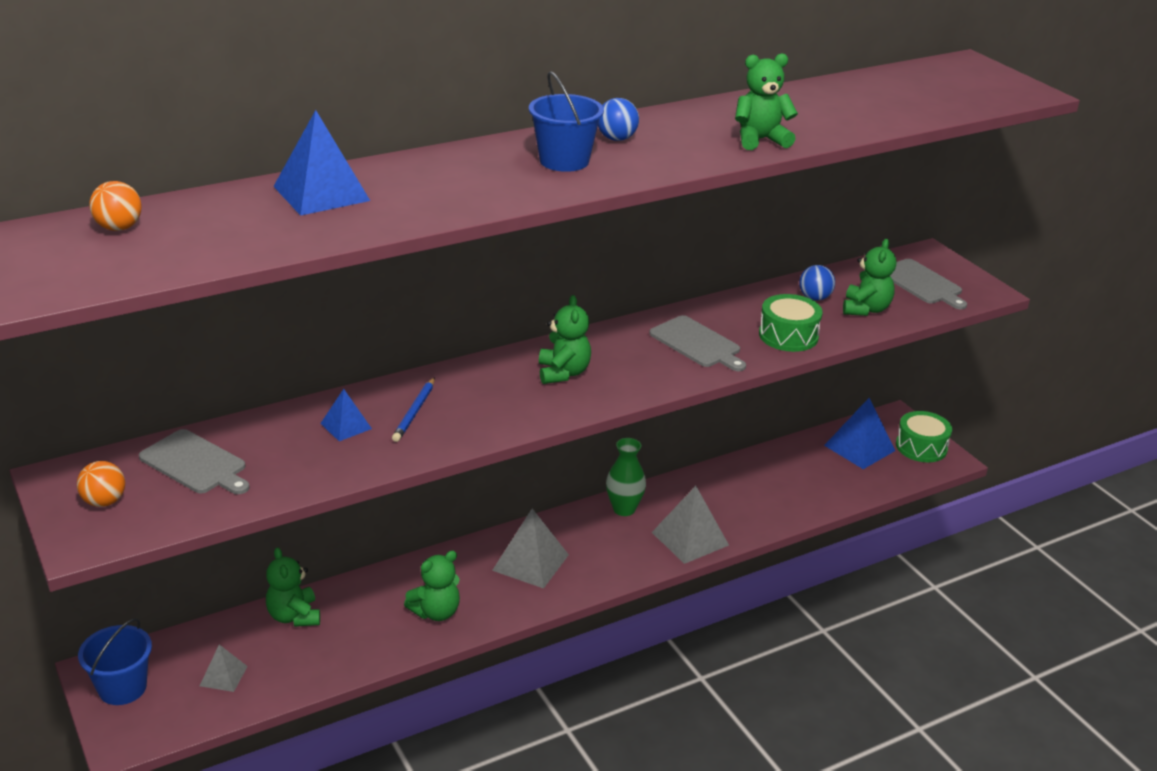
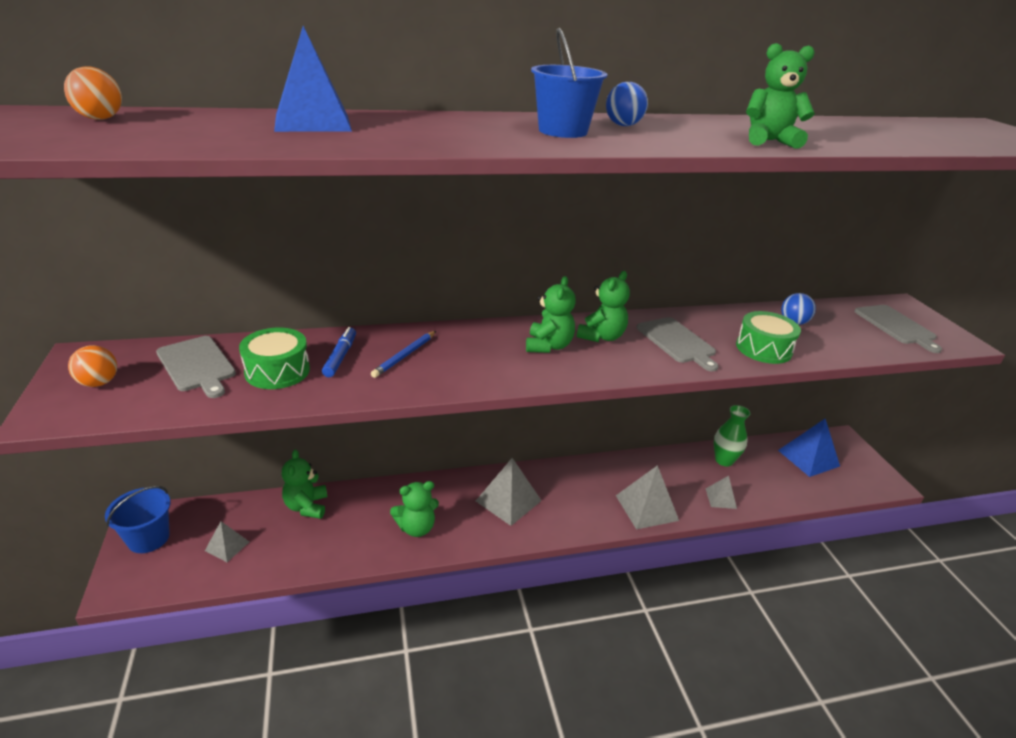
camera: 15 degrees right, 0 degrees up
(346, 426) = (340, 357): blue pyramid -> blue marker
(624, 509) = (598, 471): green vase -> green vase (724, 460)
(769, 512) = (720, 498): none -> grey pyramid
(865, 309) = (840, 339): green teddy bear -> green teddy bear (601, 336)
(921, 447) = (863, 467): green drum -> green drum (277, 371)

